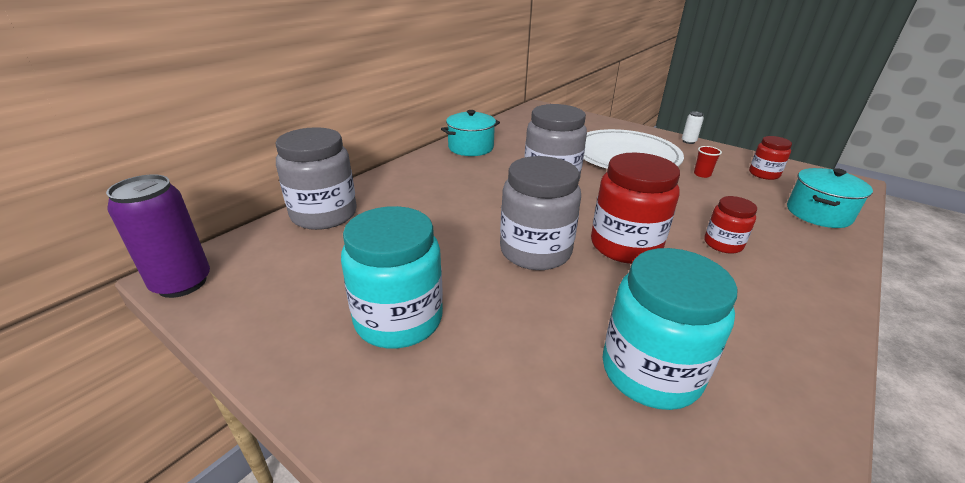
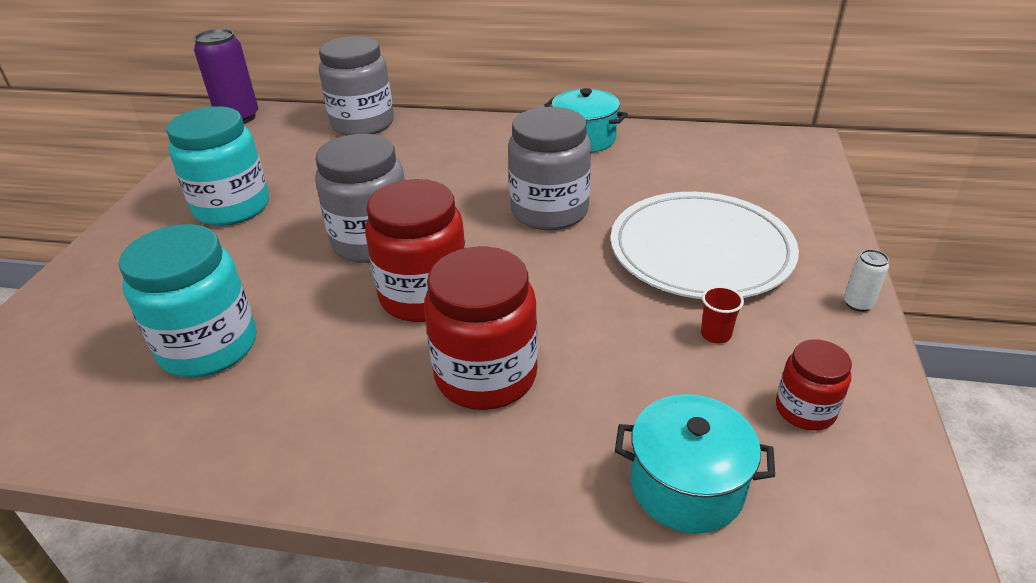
camera: 65 degrees right, 5 degrees up
(723, 244) = (486, 375): red jar -> red jar, size x1.87

